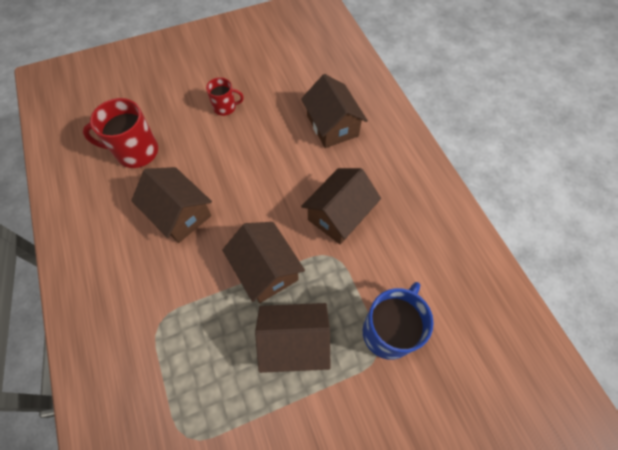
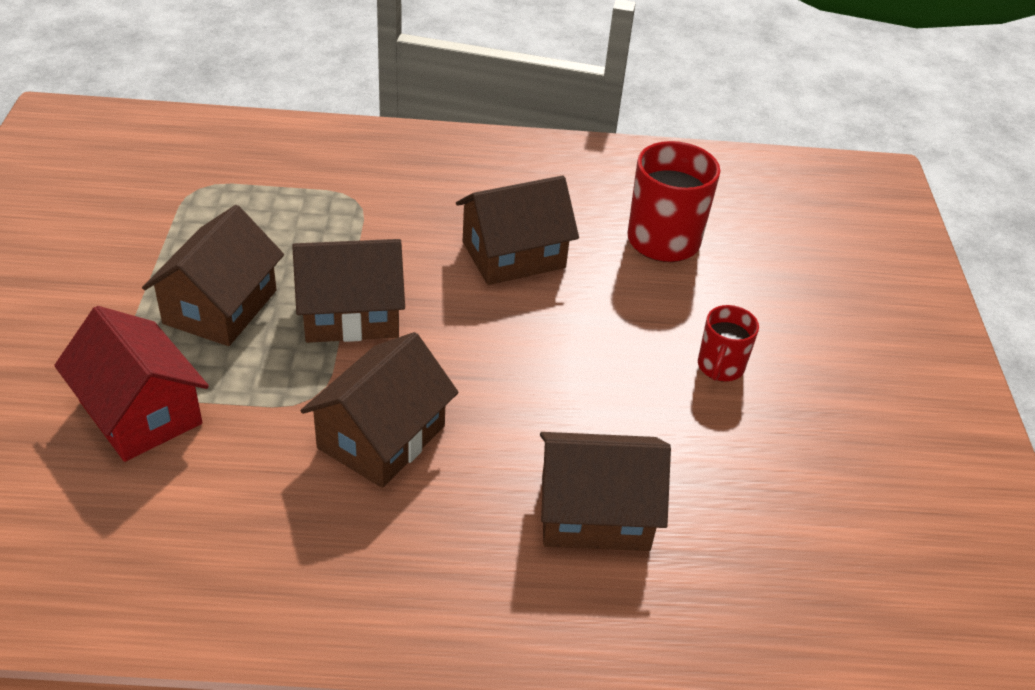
camera: 110 degrees right, 20 degrees down
(339, 215) = (381, 437): brown house -> brown house turned 60 degrees clockwise
(388, 331) = (140, 412): blue mug -> red house

